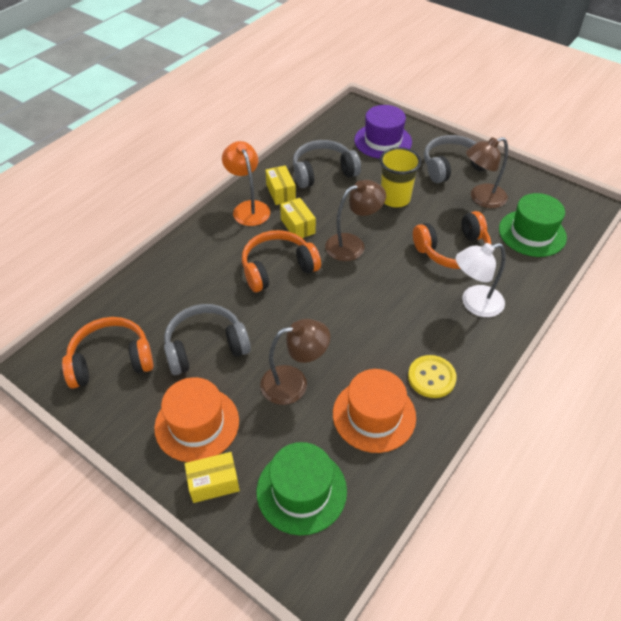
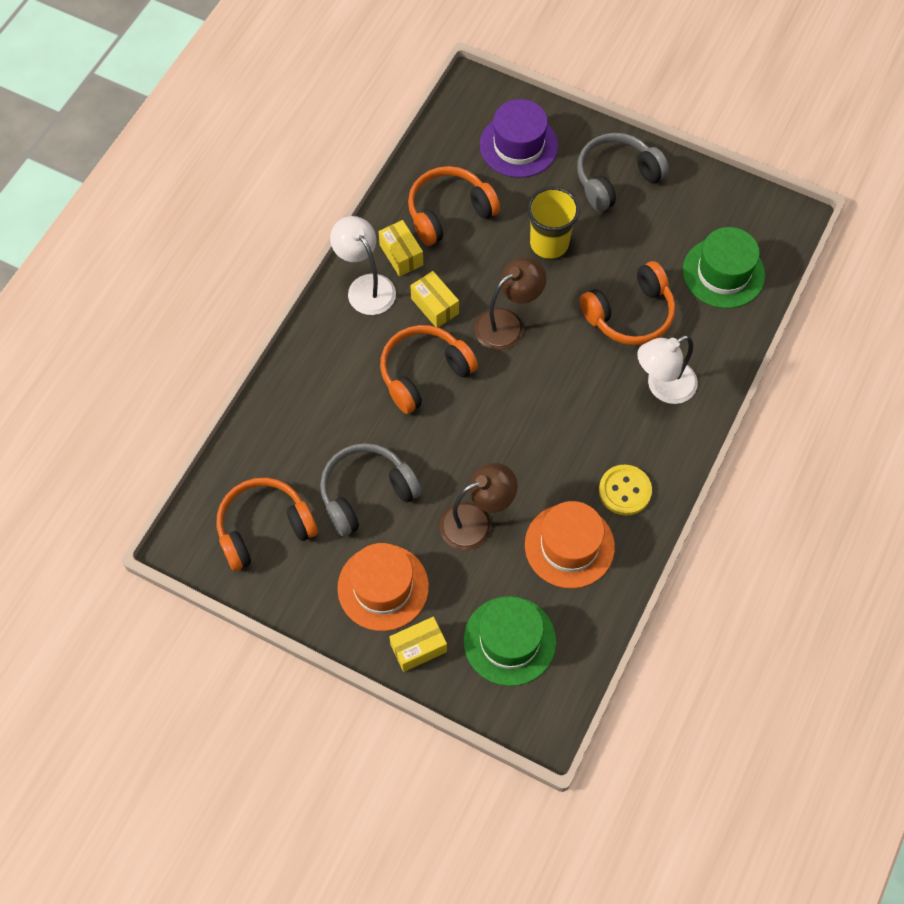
camera: 10 degrees left, 15 degrees up
(248, 208) = (366, 286): orange lamp -> white lamp
(323, 172) = (449, 212): grey headphones -> orange headphones
(481, 198) = (657, 226): brown lamp -> none

